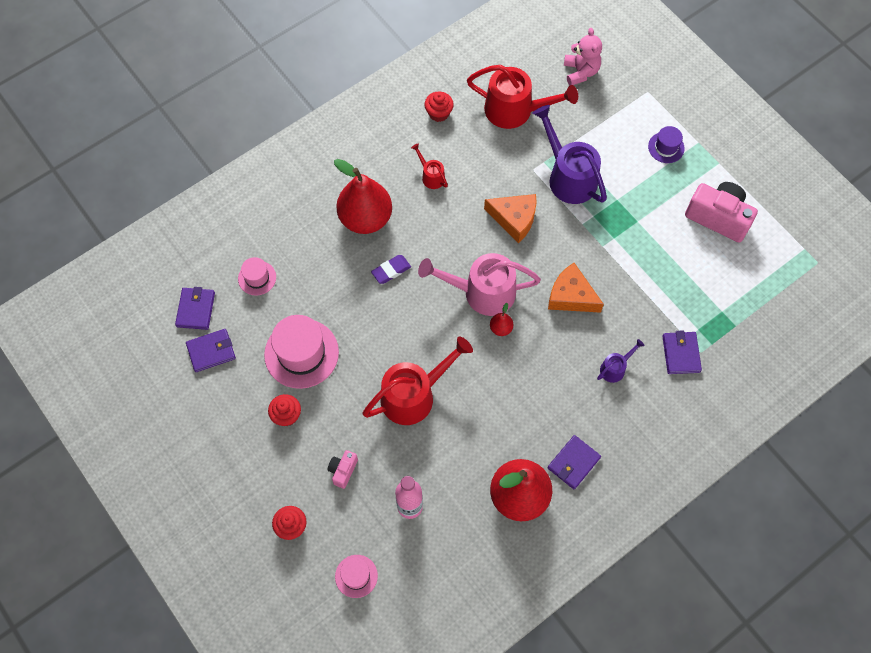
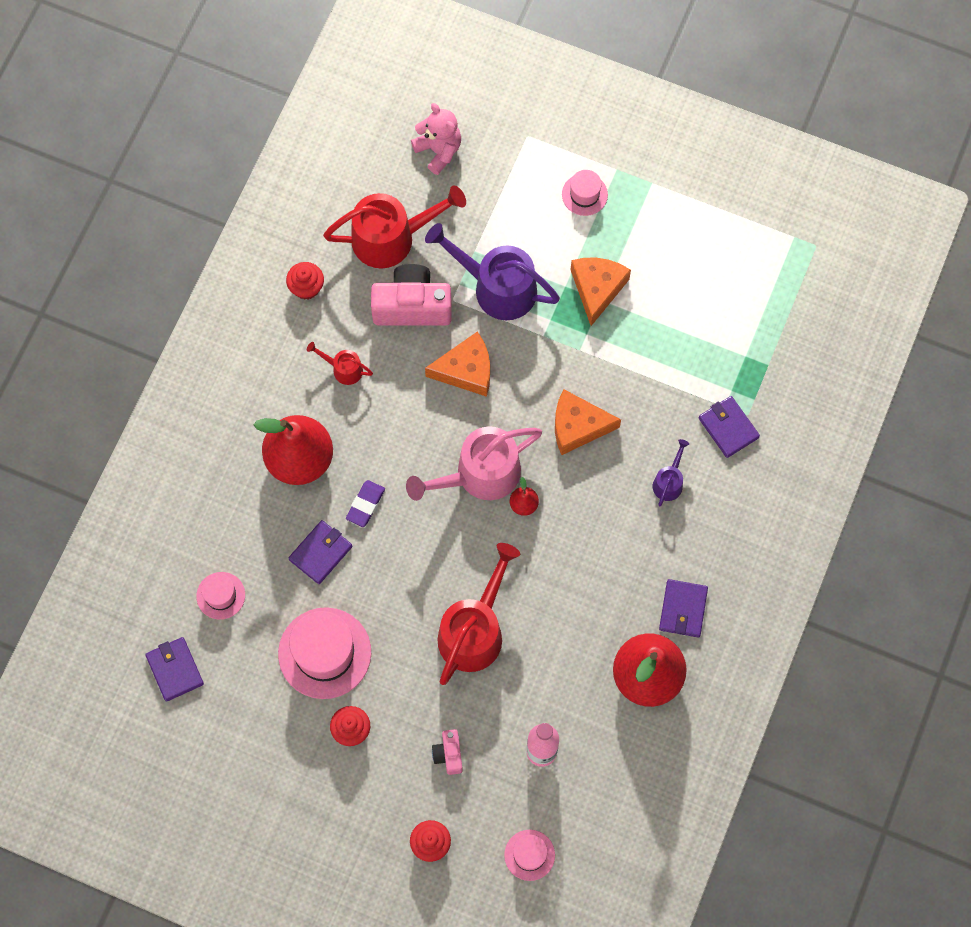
camera: 30 degrees left, 5 degrees up
(211, 351) = (223, 706): purple wallet -> purple wallet (320, 553)
(639, 212) = (597, 289): none -> orange cheese
(666, 147) = (584, 194): purple hat -> pink hat
(718, 217) = (685, 249): pink camera -> pink camera (412, 306)

